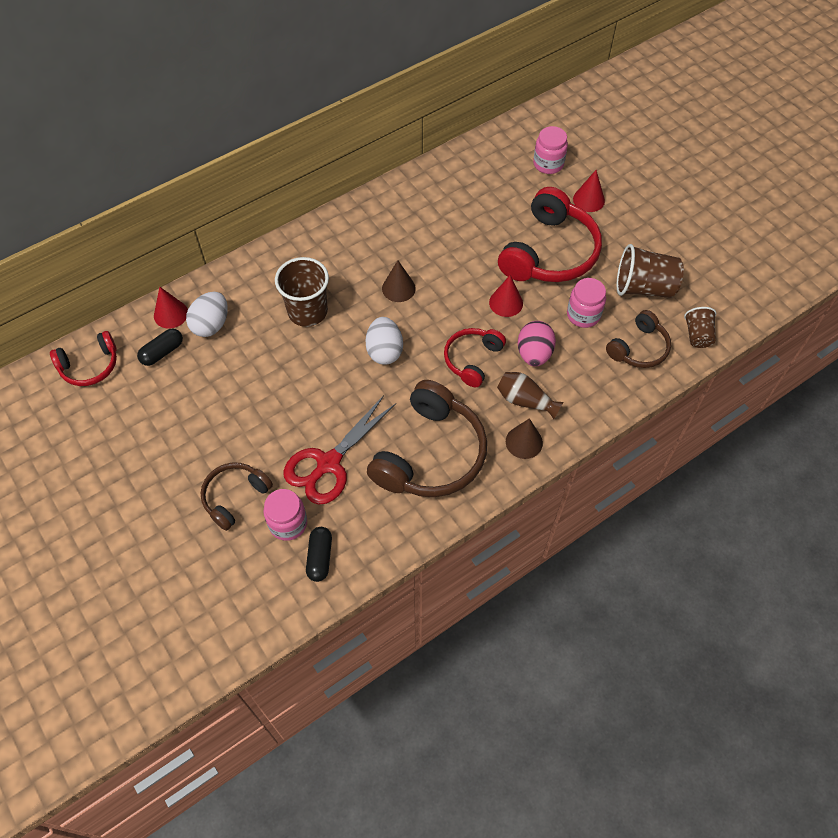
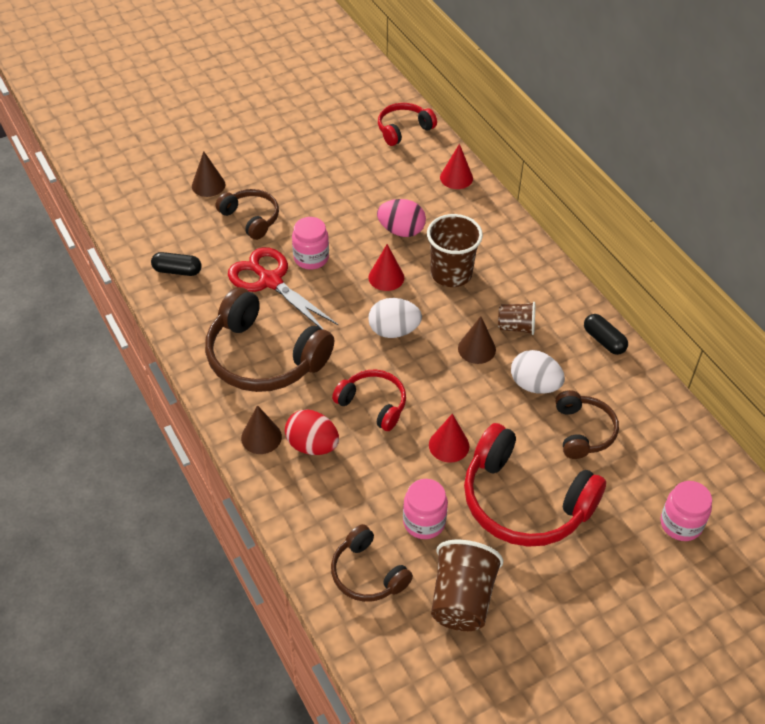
camera: 95 degrees right, 10 degrees down
(90, 365) = (403, 129): red headphones -> red headphones turned 75 degrees clockwise
(162, 352) = (412, 173): black capsule -> black capsule (604, 341)
(179, 552) = (208, 185): none -> brown cone
(211, 325) = (441, 204): white egg -> white egg (534, 385)
(288, 523) = (216, 251): pink jar -> pink jar (311, 258)
(475, 217) = (583, 431): none -> brown headphones
(525, 400) = (312, 445): brown vase -> red egg
(534, 354) = (373, 463): pink egg -> pink egg (401, 231)
(588, 200) = (616, 562): red cone -> red cone (386, 277)
(697, 335) = (379, 648): brown cup -> brown cup (516, 327)

